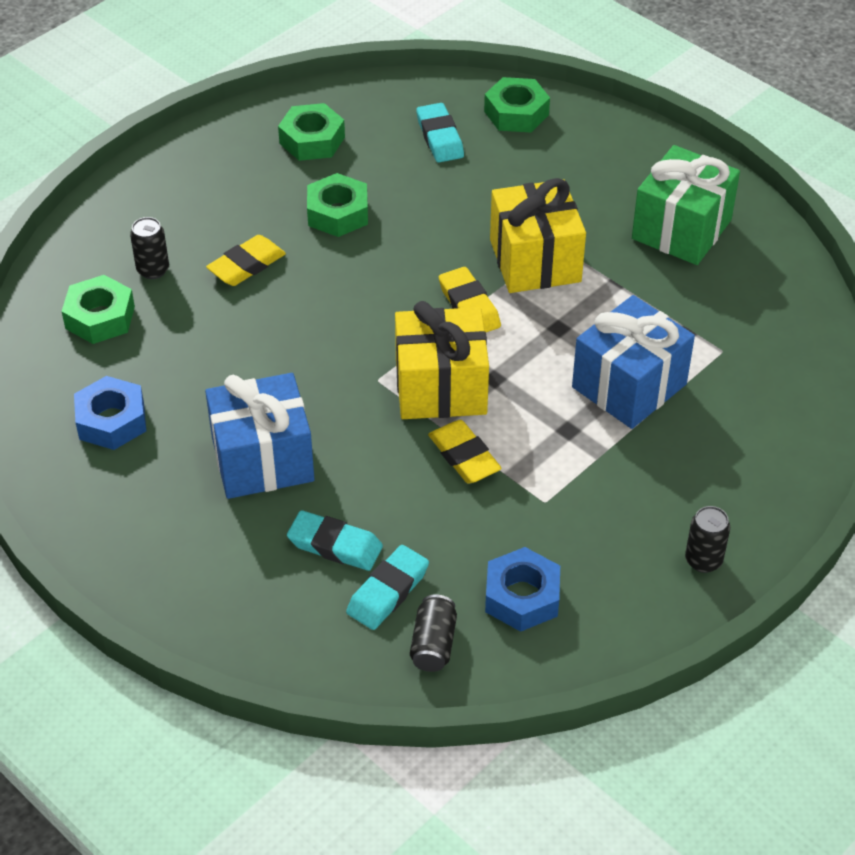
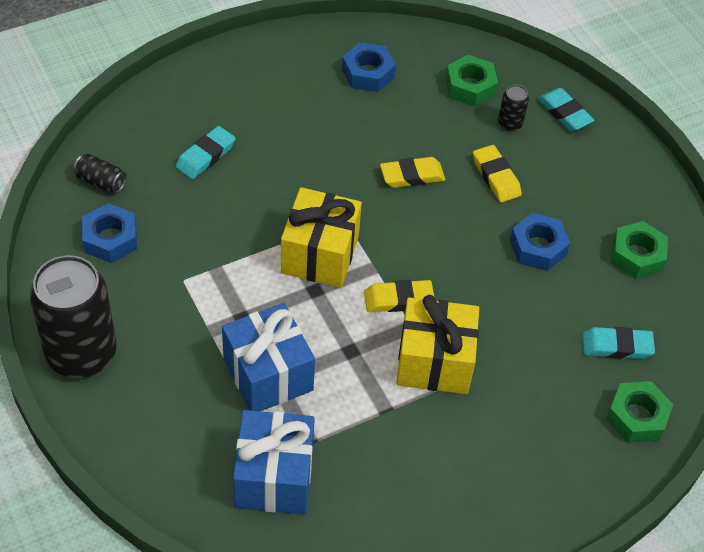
camera: 105 degrees right, 5 degrees up
(262, 459) = (297, 139): blue gift -> blue gift (274, 477)
(338, 213) = (538, 247): green nut -> blue nut
(388, 591) = (154, 171): turquoise eraser -> turquoise eraser (564, 113)
(464, 456) = (247, 247): yellow eraser -> yellow eraser (412, 176)
(681, 229) = (434, 488): green gift -> none
(703, 560) = (81, 354): black can -> black can, size x2.40

